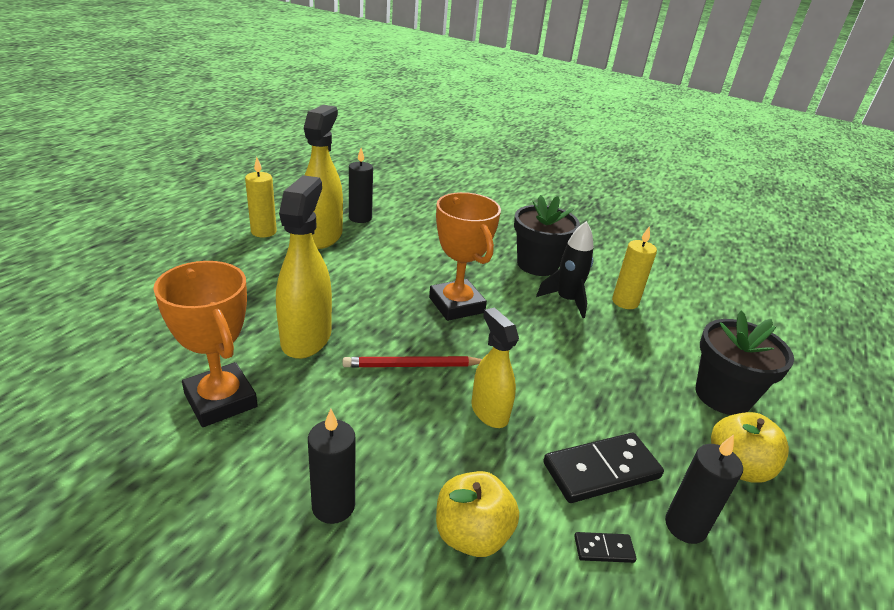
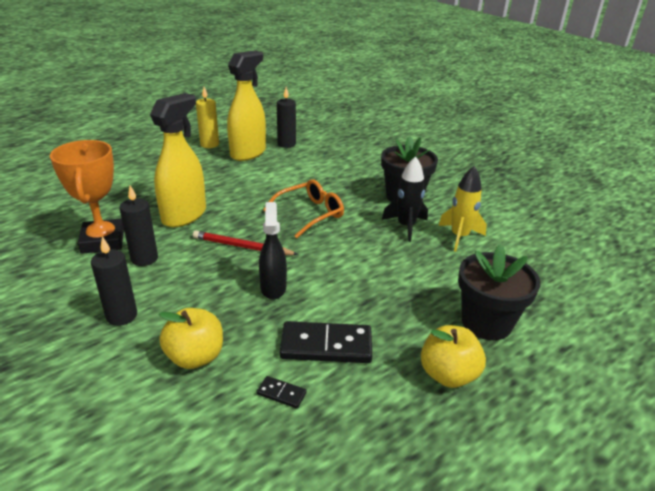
camera: 25 degrees right, 0 degrees up
(456, 305) = (310, 214): orange trophy -> orange glasses
(489, 412) = (273, 288): yellow spray bottle -> black spray bottle
(625, 302) = (459, 237): yellow candle -> yellow rocket
(685, 526) = (361, 399): black candle -> black candle (144, 258)

